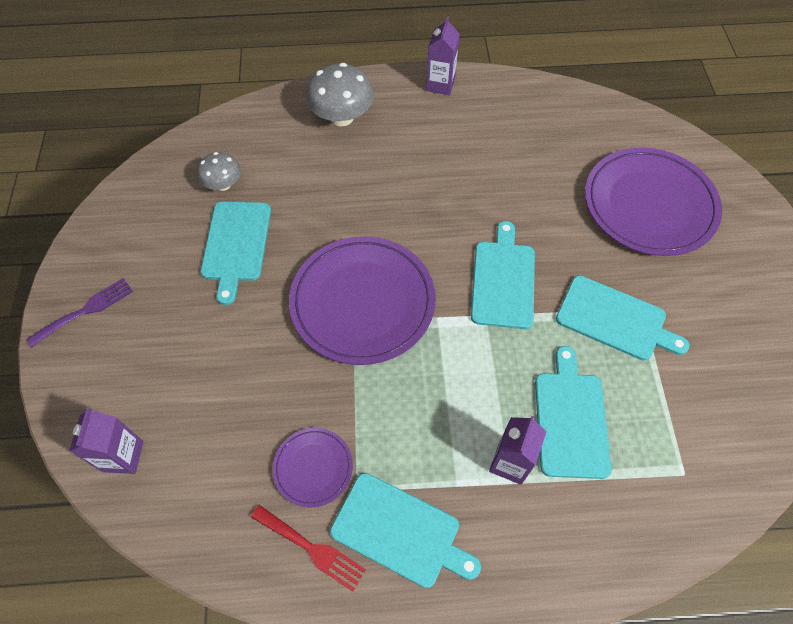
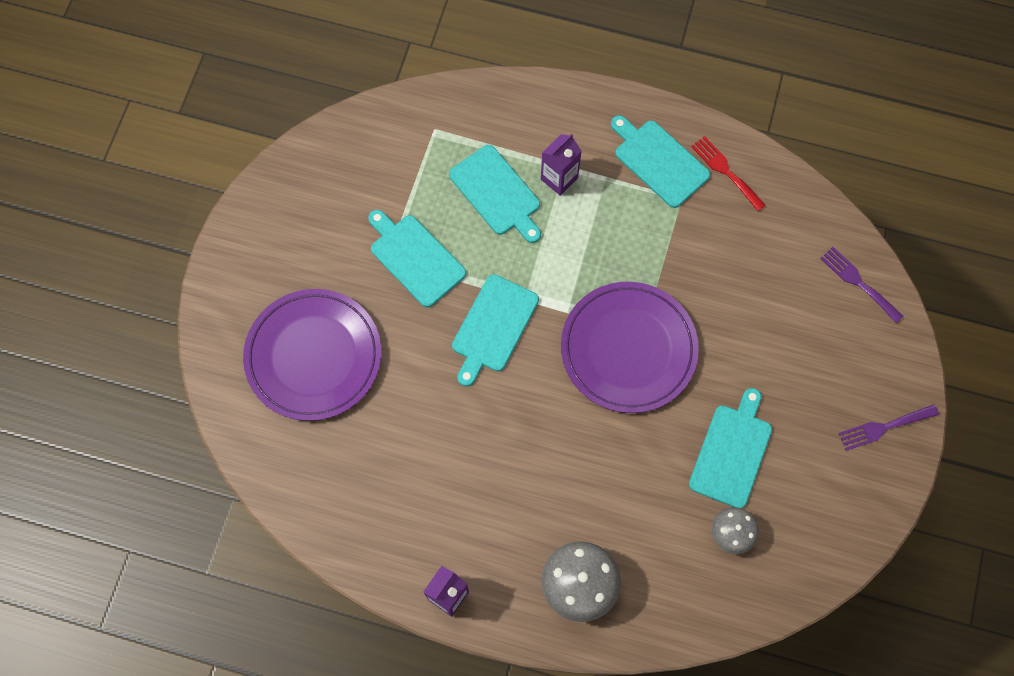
camera: 160 degrees left, 10 degrees up
(123, 456) = (858, 282): purple carton -> purple fork
(313, 468) = (710, 224): purple plate -> none
(571, 419) = (497, 193): turquoise cutting board -> turquoise cutting board turned 60 degrees counterclockwise

